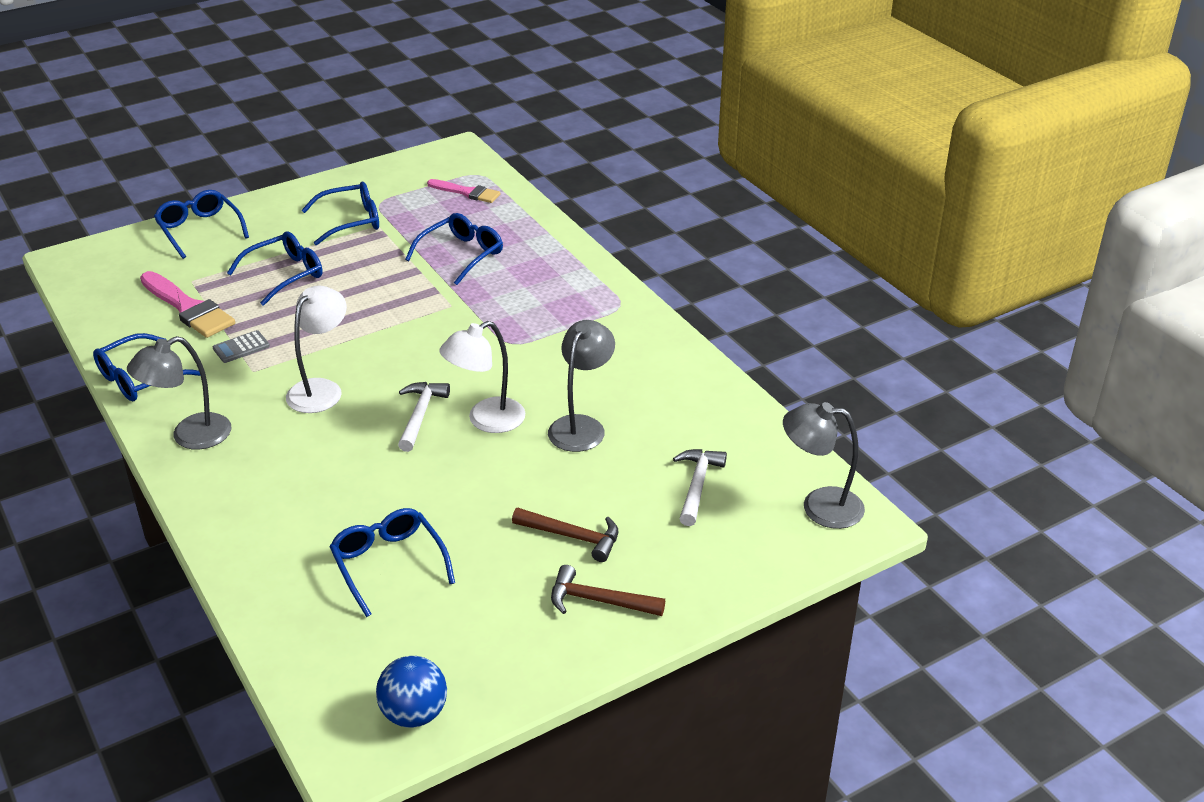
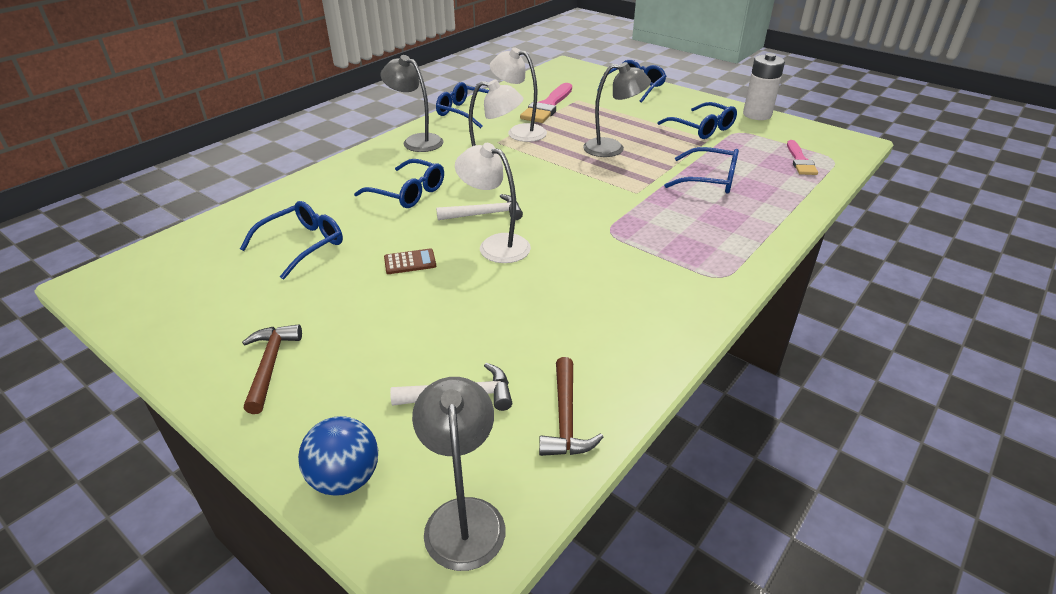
camera: 70 degrees right, 0 degrees up
(241, 347) = (519, 132): grey calculator -> white lamp
(285, 275) = (613, 124): blue glasses -> blue glasses (408, 193)
(351, 178) = (757, 115): none -> white battery
(414, 714) = (134, 298): blue ball -> blue ball (345, 478)
(479, 485) = (410, 262): none -> brown calculator
(573, 537) = (356, 329): brown hammer -> brown hammer (565, 419)
(581, 426) = (516, 297): grey lamp -> grey lamp (612, 148)

